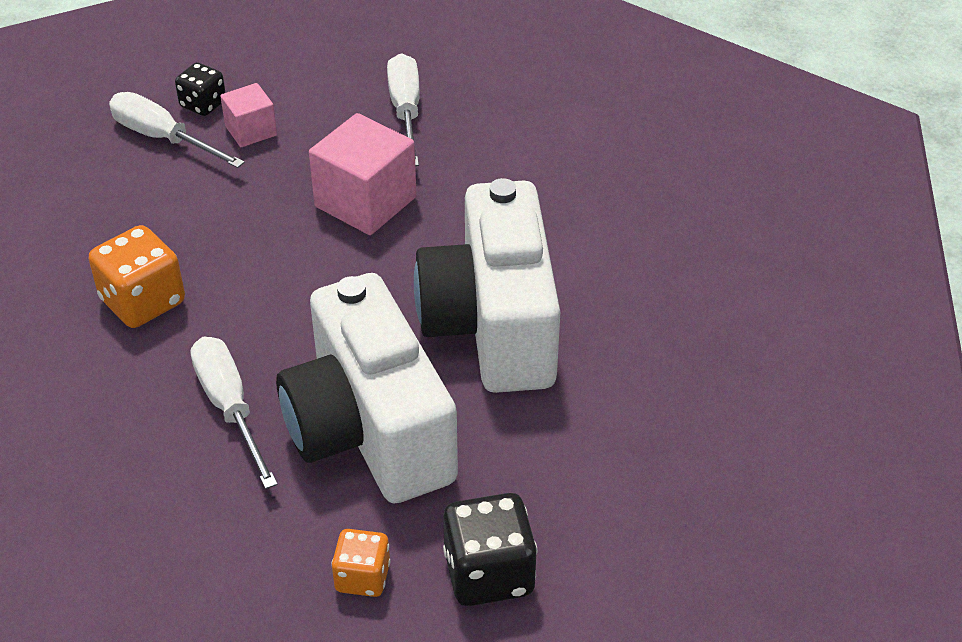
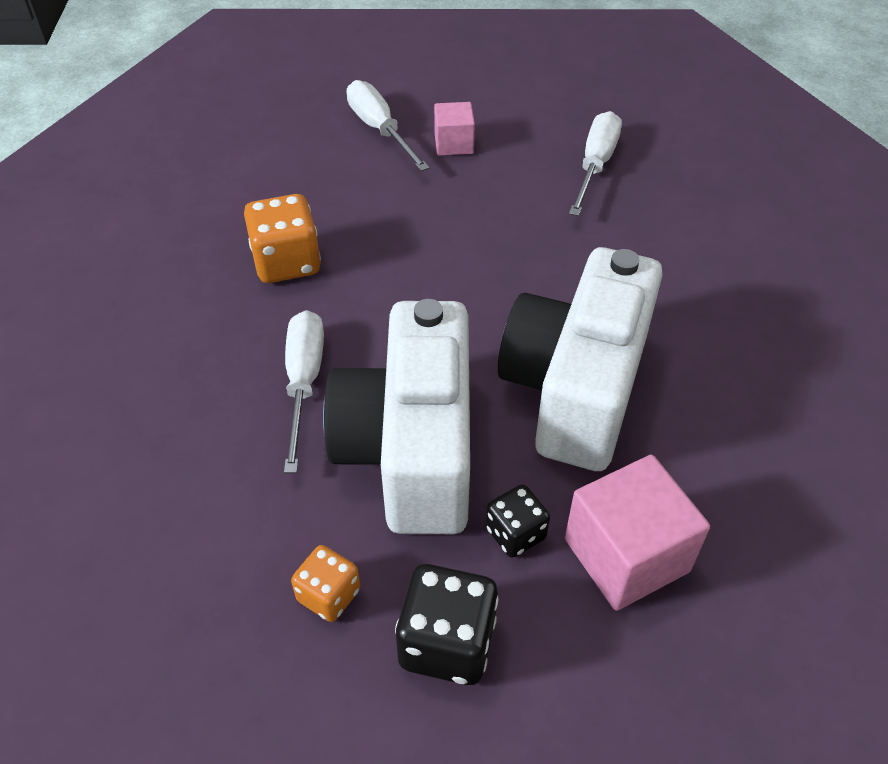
camera: 25 degrees right, 5 degrees up
(203, 104) = (427, 110): black dice -> black dice (515, 533)
(365, 202) = (518, 235): pink cube -> pink cube (626, 555)

